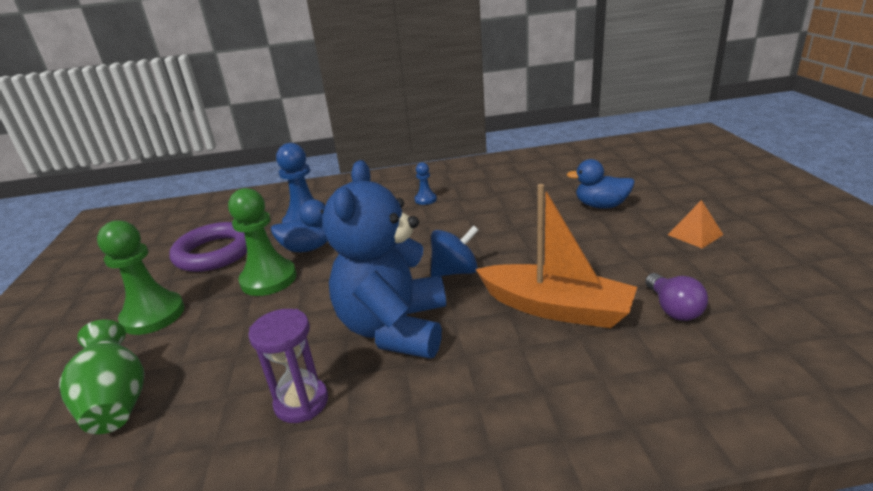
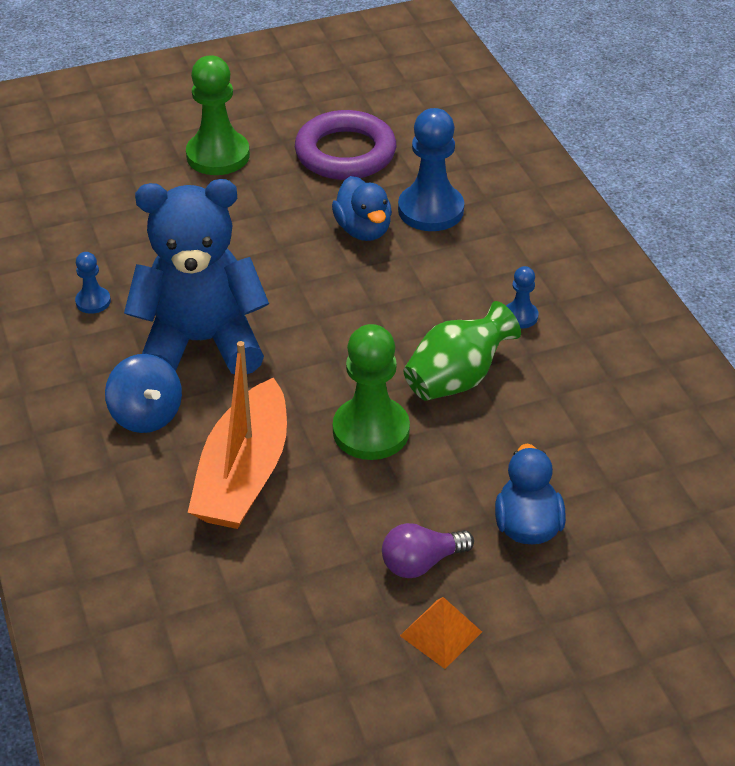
camera: 75 degrees right, 15 degrees up
(117, 402) = (94, 187): green vase -> green vase (457, 379)
(269, 279) = (290, 218): green pawn -> green pawn (371, 431)
(301, 402) = (93, 301): purple hourglass -> blue pawn
(455, 271) = (318, 376): blue spinning top -> blue spinning top (146, 414)
(673, 309) = (247, 583): purple light bulb -> purple light bulb (421, 562)

